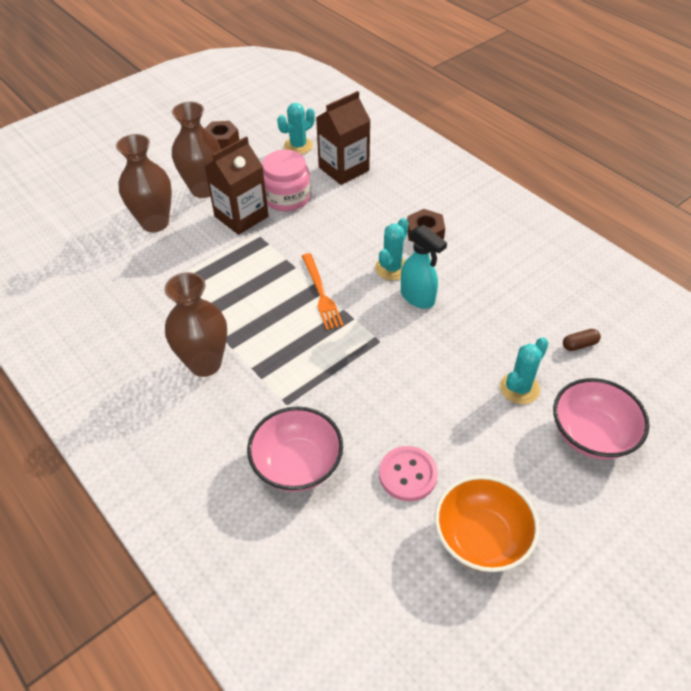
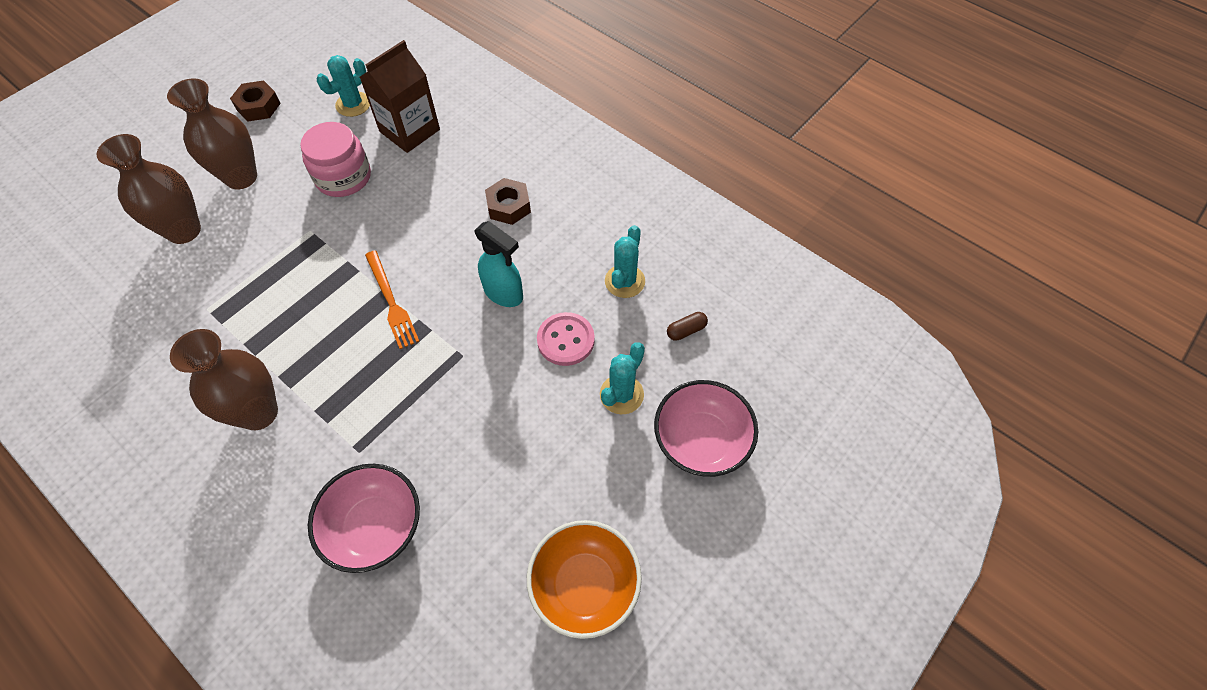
camera: 10 degrees left, 10 degrees up
(241, 216) = (289, 209): brown carton -> none
(392, 268) = (472, 258): turquoise cactus -> turquoise cactus (624, 281)
(408, 475) = (501, 521): pink button -> pink button (565, 340)

